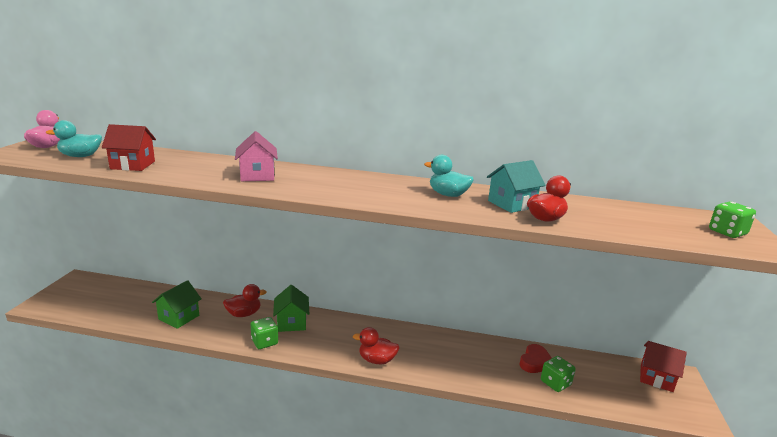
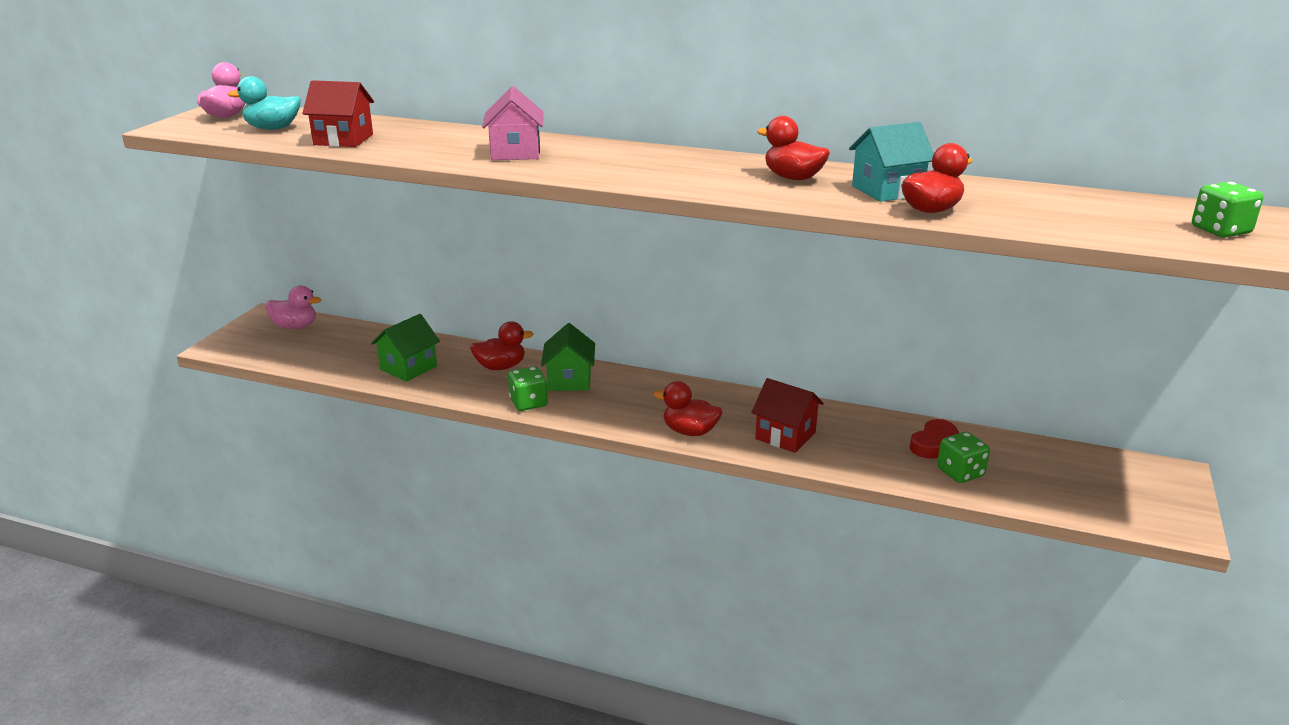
camera: 10 degrees right, 5 degrees up
(98, 287) = (295, 326): none -> pink duck
(448, 195) = (793, 178): turquoise duck -> red duck
(656, 378) = (1131, 474): red house -> red house (785, 436)

